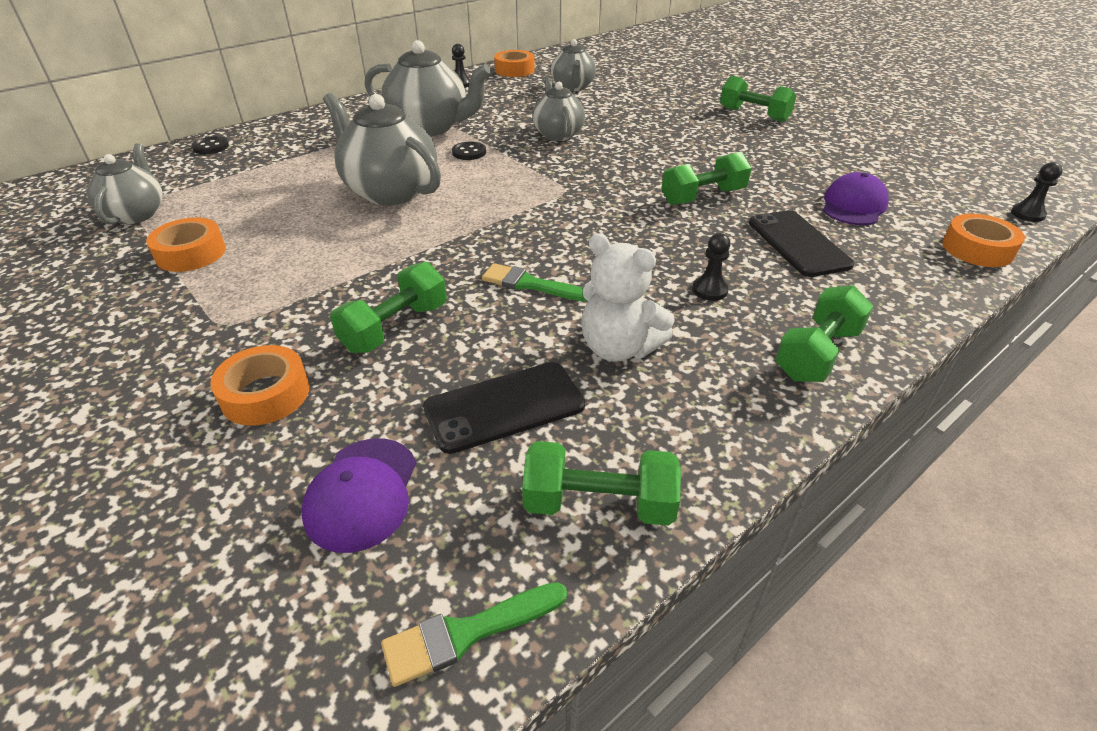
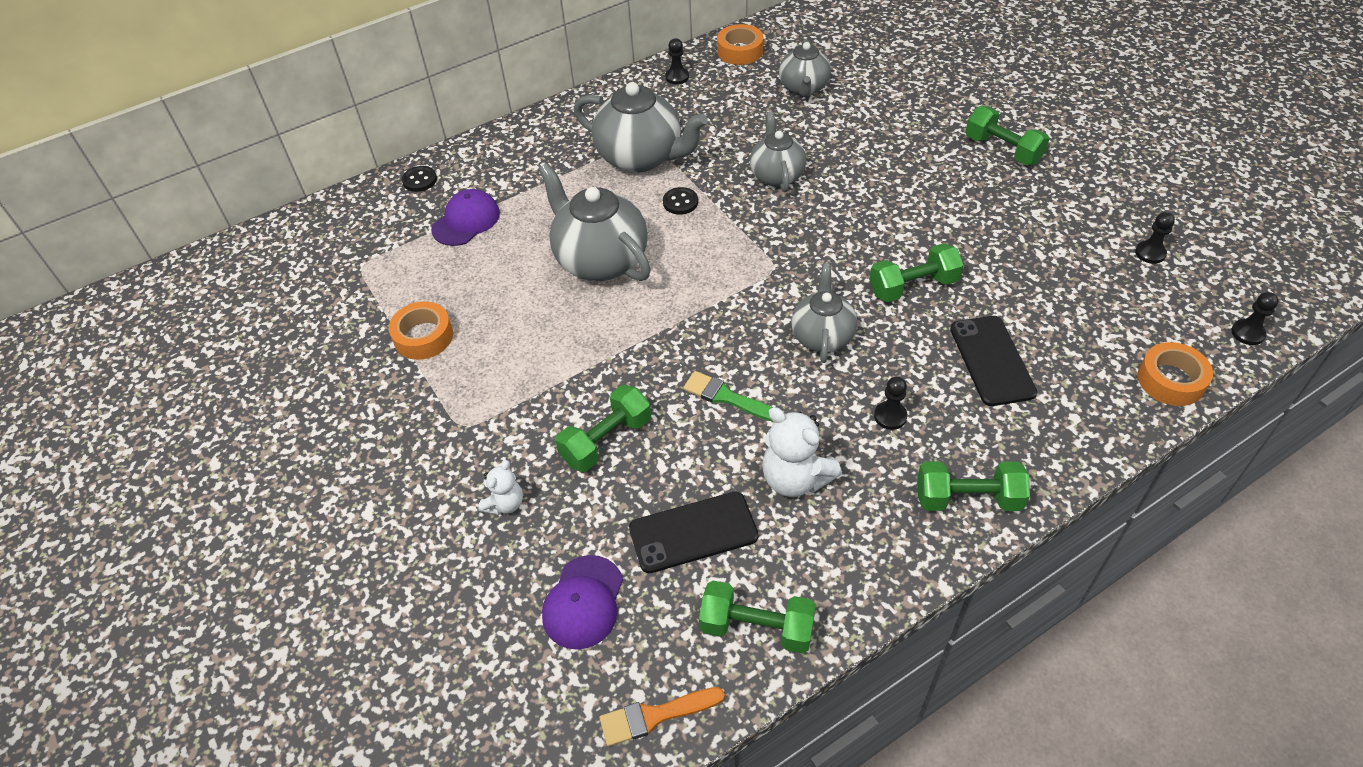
camera: 10 degrees right, 10 degrees up
(136, 214) = (366, 279): grey teapot -> grey teapot (822, 336)
(265, 394) = (505, 504): orange tape -> white teddy bear
(467, 633) = (655, 716): green brush -> orange brush
(817, 354) = (967, 499): green dumbbell -> green dumbbell turned 45 degrees clockwise
(853, 206) = (1066, 309): purple cap -> purple cap (466, 221)
(910, 168) = (1150, 253): none -> black pawn

